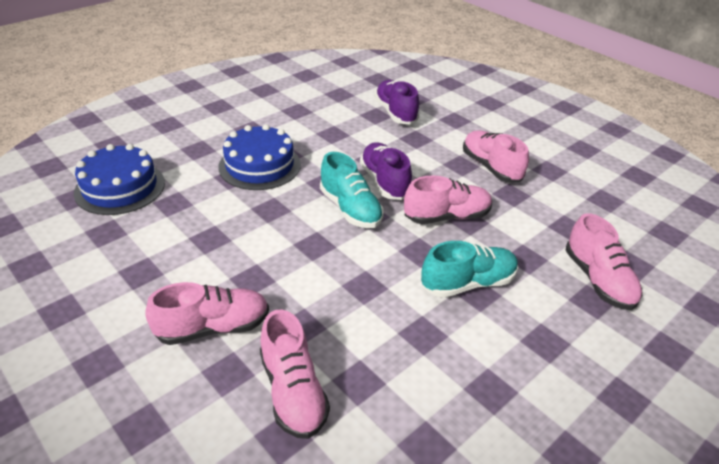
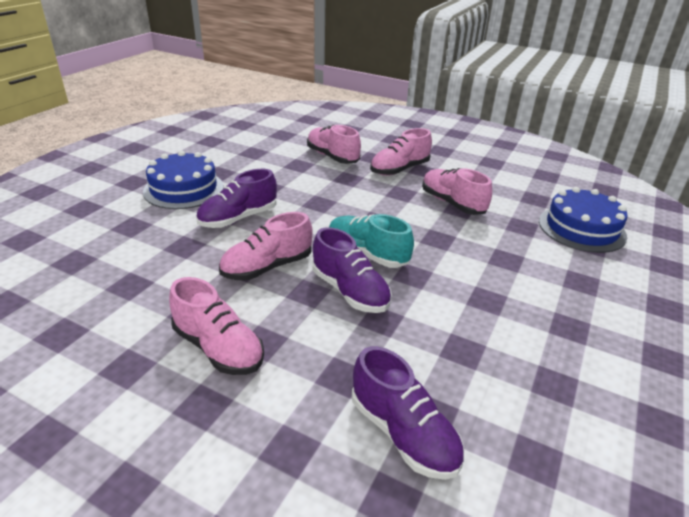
camera: 160 degrees right, 5 degrees down
(259, 165) = (496, 278): blue cake -> blue cake (184, 189)
(468, 283) = (238, 218): turquoise shoe -> purple shoe
(598, 280) = (118, 241): pink shoe -> pink shoe (452, 203)

